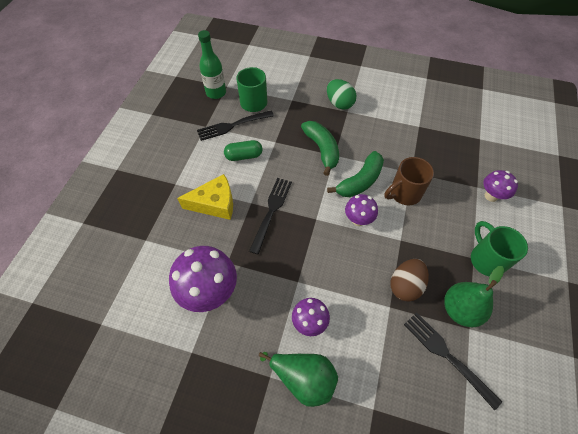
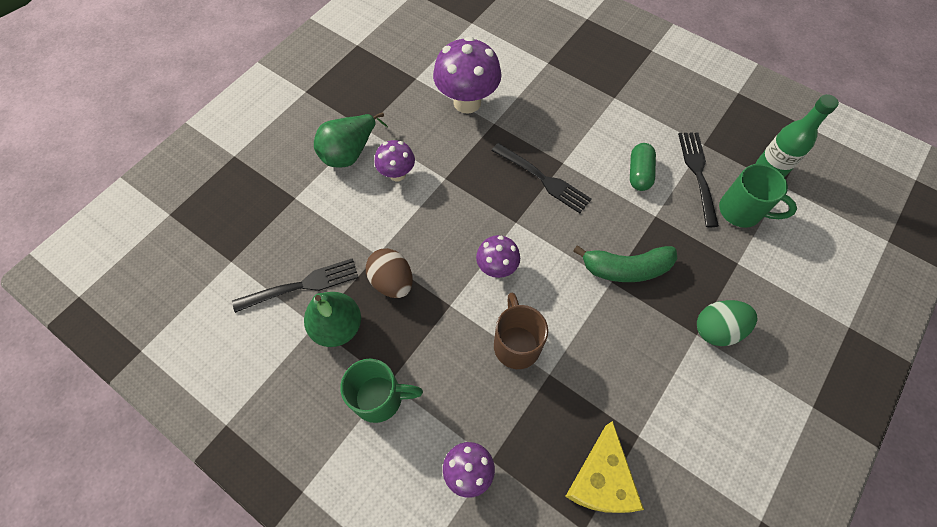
camera: 110 degrees right, 5 degrees up
(215, 203) = (573, 128): yellow cheese -> yellow cheese (601, 479)
(360, 181) = (555, 295): green banana -> none

